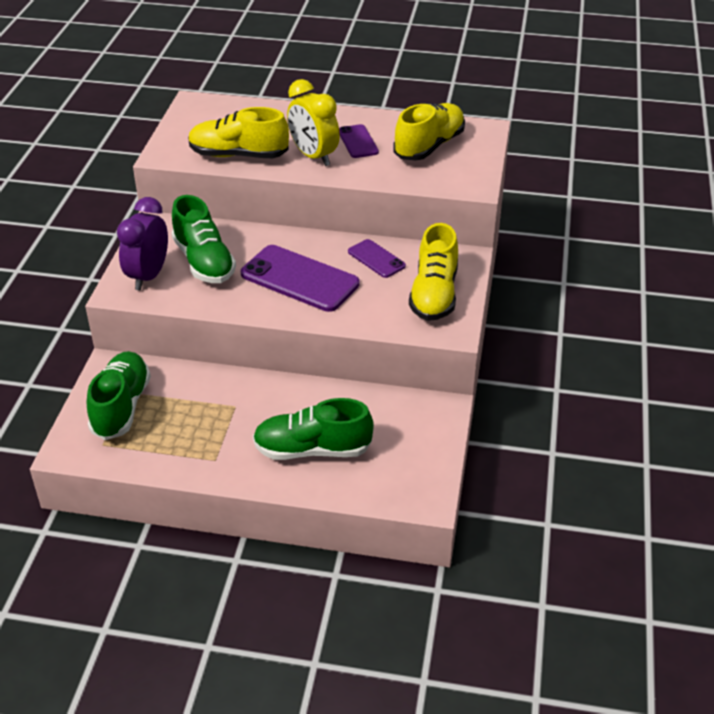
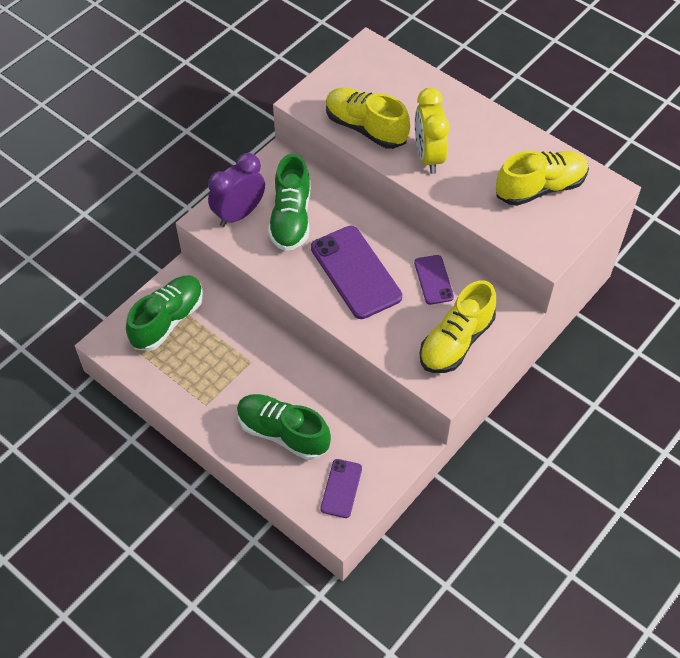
camera: 30 degrees right, 15 degrees up
(358, 142) = (479, 155): purple phone -> purple phone (341, 488)

